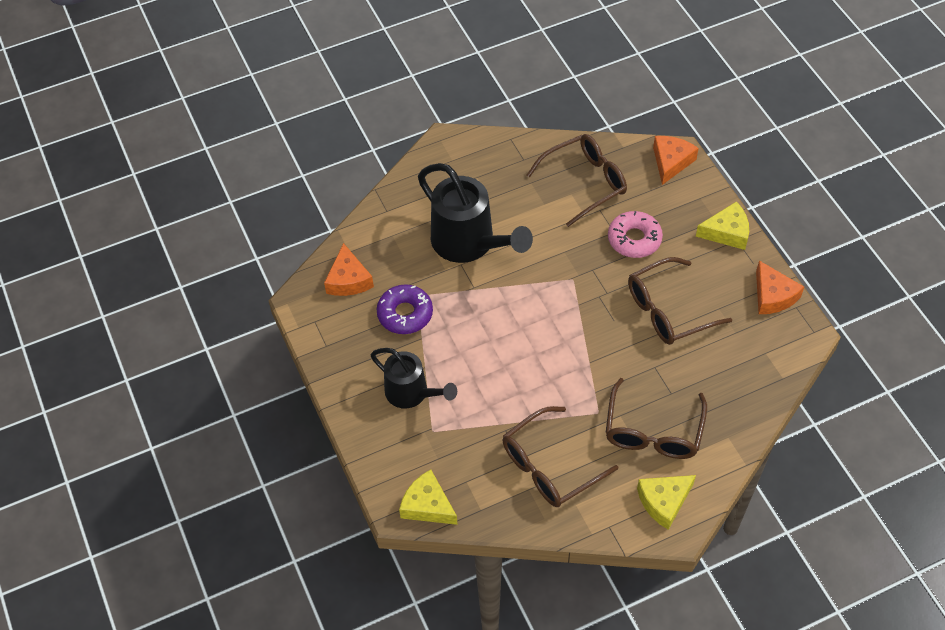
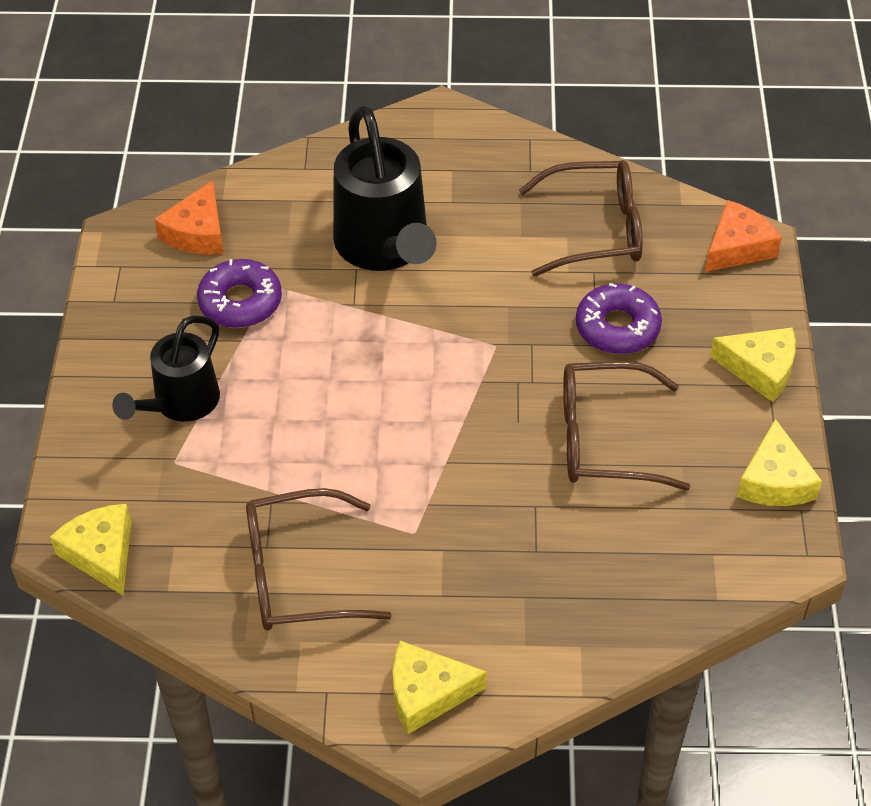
camera: 25 degrees right, 5 degrees down
(412, 393) = (180, 404): black watering can -> black watering can turned 60 degrees clockwise
(634, 239) = (617, 327): pink donut -> purple donut
(653, 430) = (476, 589): brown glasses -> none
(773, 296) = (774, 480): orange cheese -> yellow cheese

